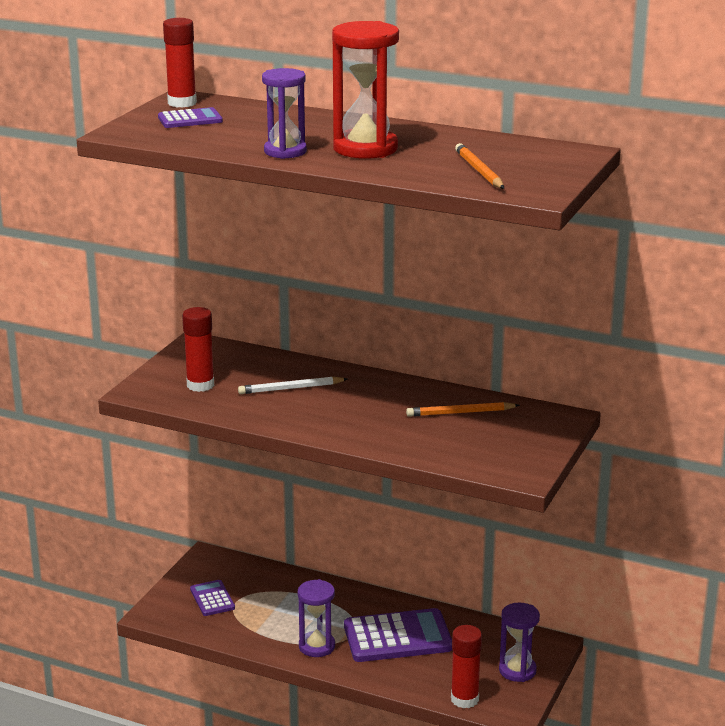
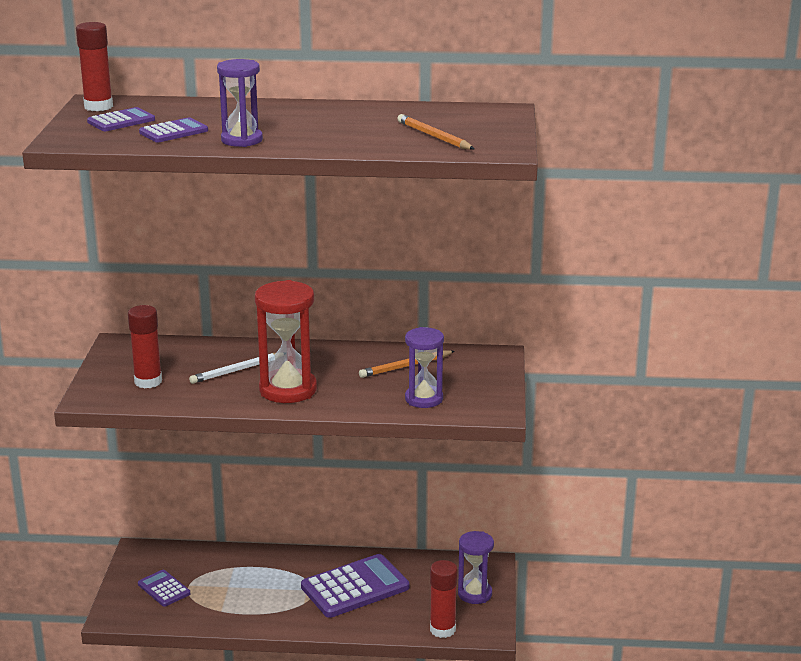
camera: 20 degrees left, 0 degrees up
(229, 135) = (173, 132): none -> purple calculator
(317, 646) = (286, 612): purple hourglass -> purple hourglass (424, 399)
(365, 148) = (314, 129): red hourglass -> red hourglass (288, 390)

